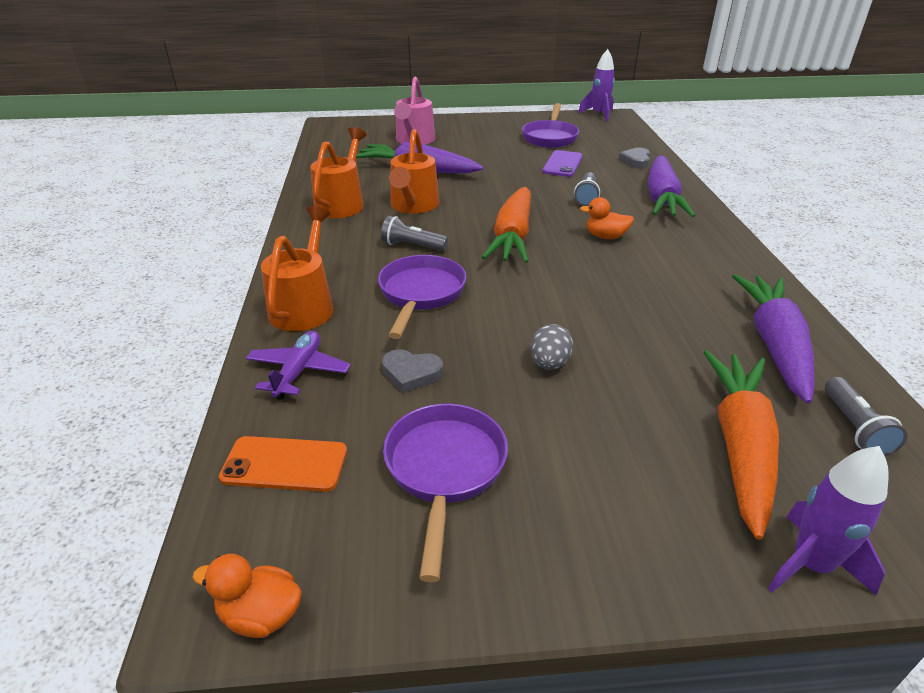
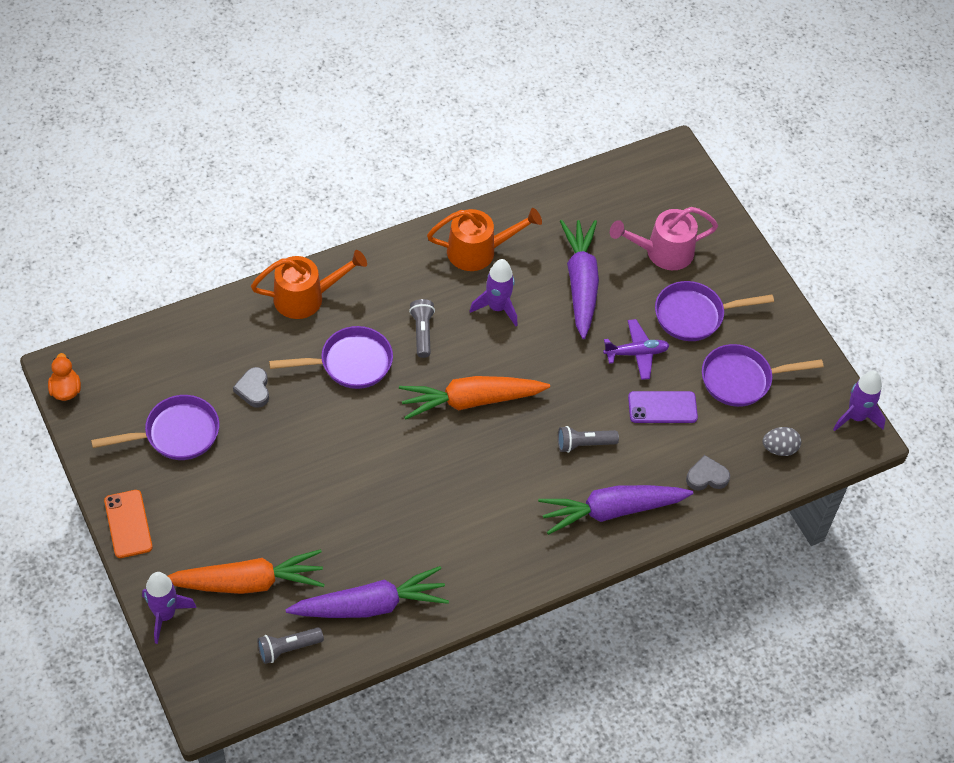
camera: 65 degrees right, 20 degrees up
(285, 464) = (154, 357): orange phone -> orange phone (128, 524)
(298, 371) = (233, 327): purple plane -> purple plane (636, 353)
(413, 206) = (497, 308): orange watering can -> purple rocket
(481, 141) = (694, 315): none -> purple pan
(549, 364) = (293, 465): grey egg -> grey egg (779, 449)
(605, 236) = (502, 472): orange duck -> none

